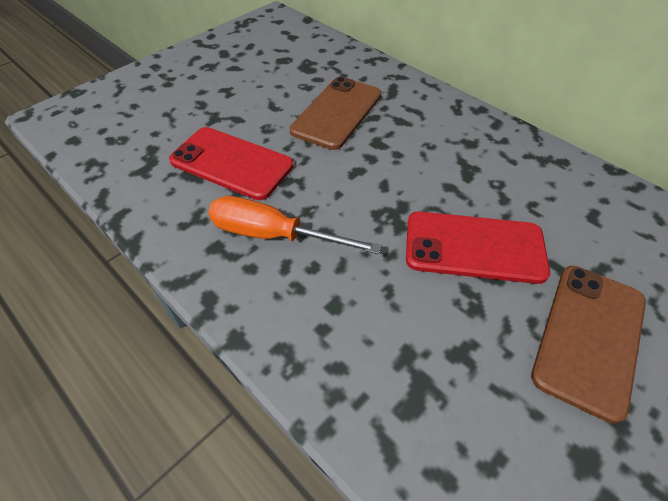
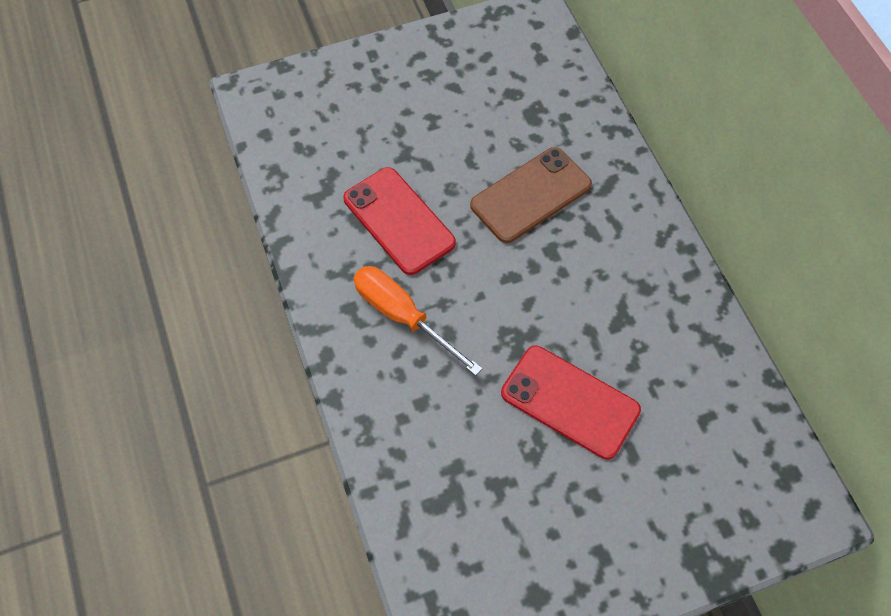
camera: 25 degrees right, 10 degrees up
(589, 337) = (609, 519): brown phone -> none

